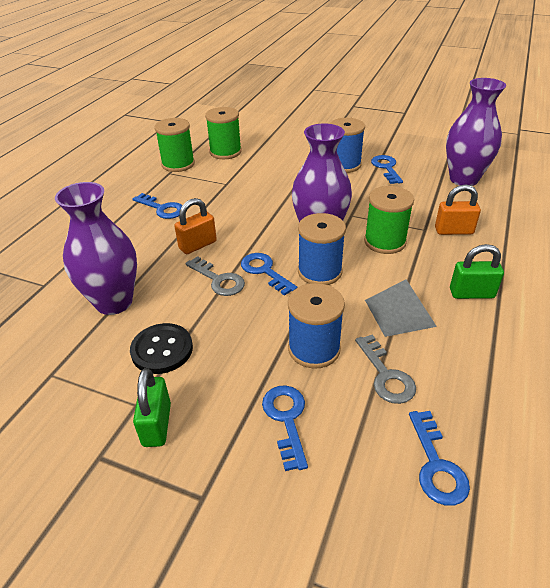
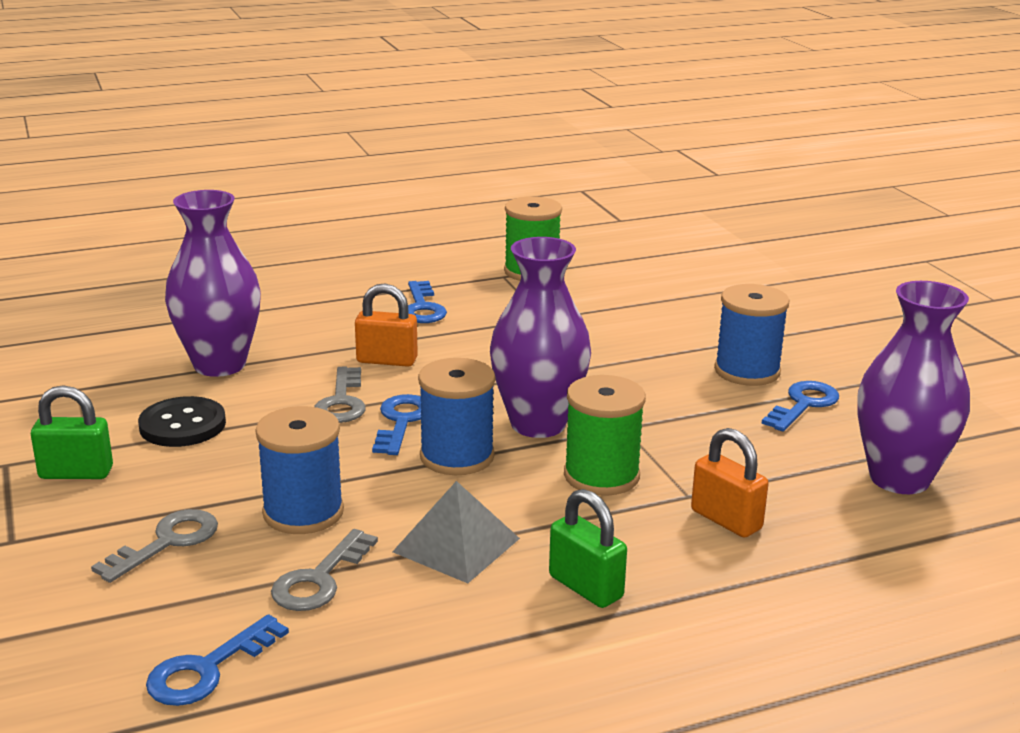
camera: 45 degrees right, 15 degrees down
(157, 424) = (76, 473): green padlock -> green padlock turned 45 degrees clockwise
(225, 152) = (616, 284): green spool -> none
(286, 419) = (167, 542): blue key -> grey key

